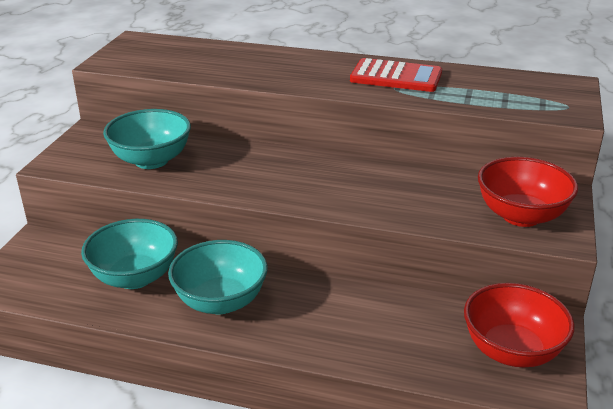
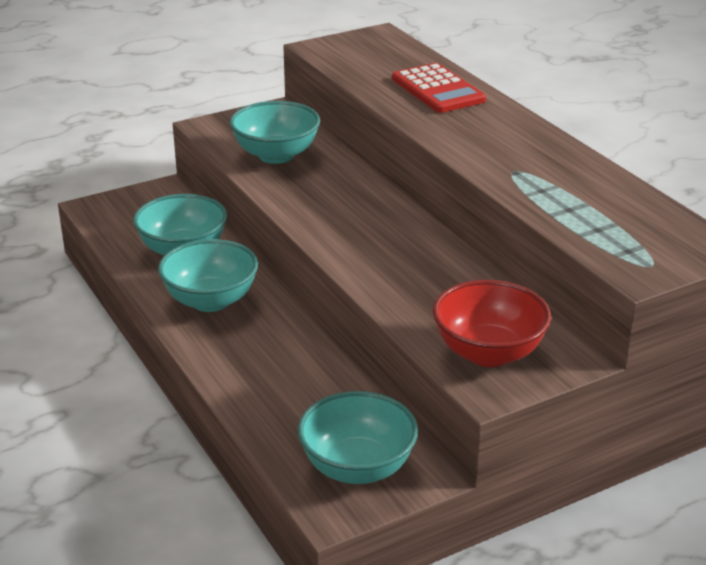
camera: 45 degrees right, 0 degrees up
(396, 77) = (538, 161): red calculator -> red calculator (438, 90)
(512, 351) = (357, 468): red bowl -> turquoise bowl

